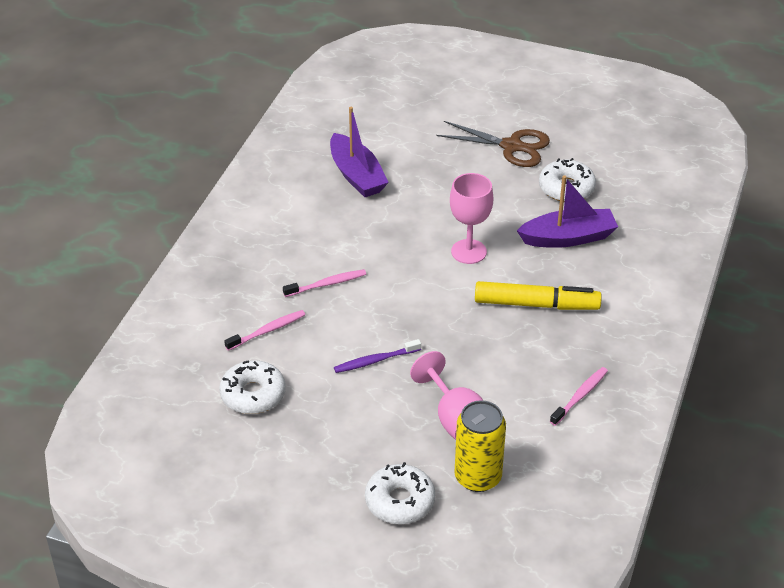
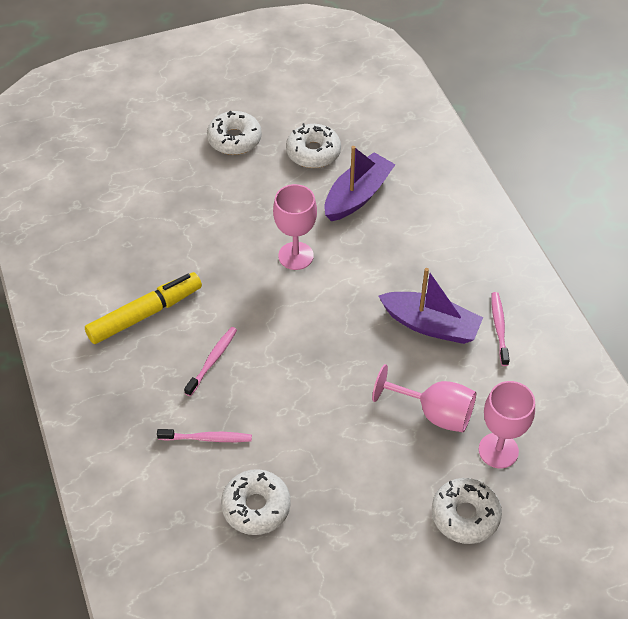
camera: 40 degrees left, 10 degrees up
(267, 331) = (207, 438): pink toothbrush -> pink toothbrush turned 75 degrees clockwise
(356, 175) = (134, 241): purple boat -> purple boat (430, 325)
(375, 360) = (322, 404): purple toothbrush -> none
(478, 477) = (498, 450): yellow can -> pink goblet
(511, 146) = (234, 139): brown scissors -> white donut
(536, 304) = (392, 270): yellow marker -> yellow marker (145, 314)

